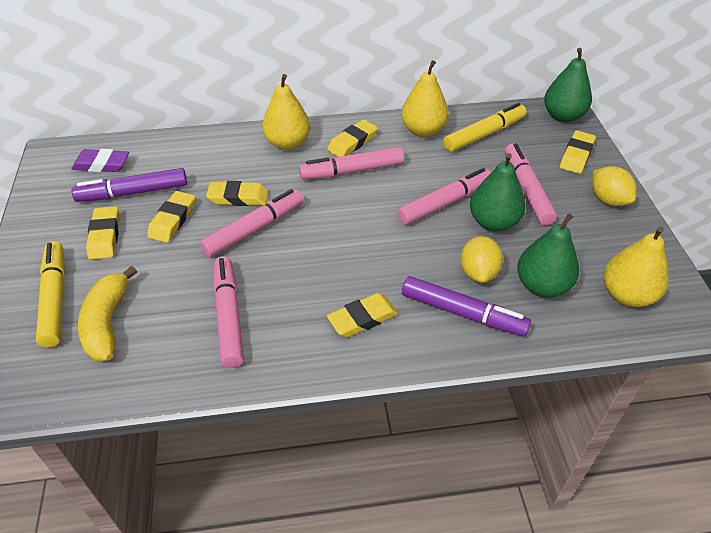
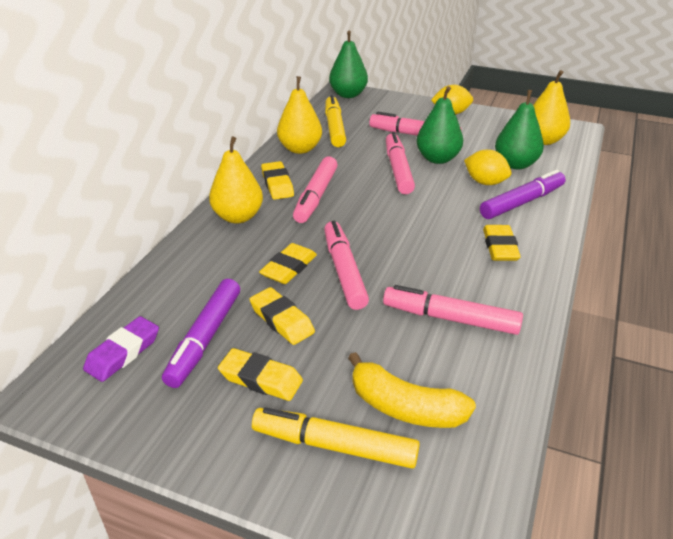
camera: 60 degrees left, 10 degrees down
(576, 155) = (396, 106): yellow eraser -> none

